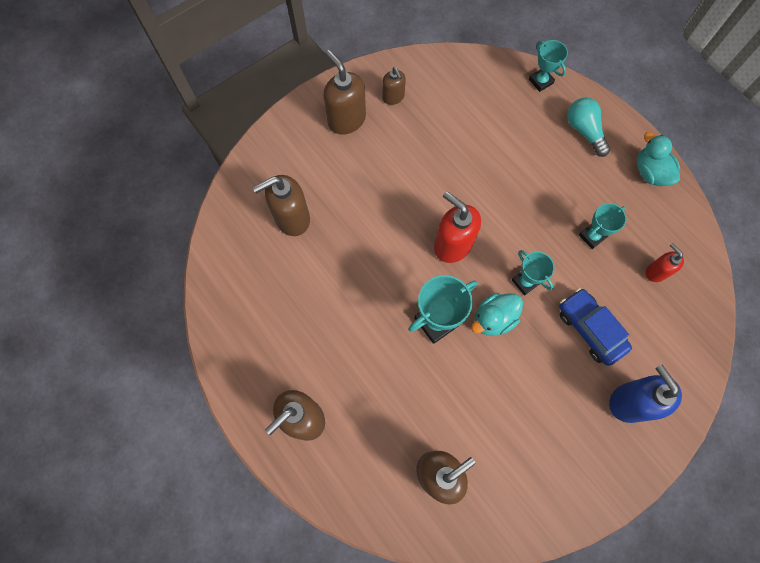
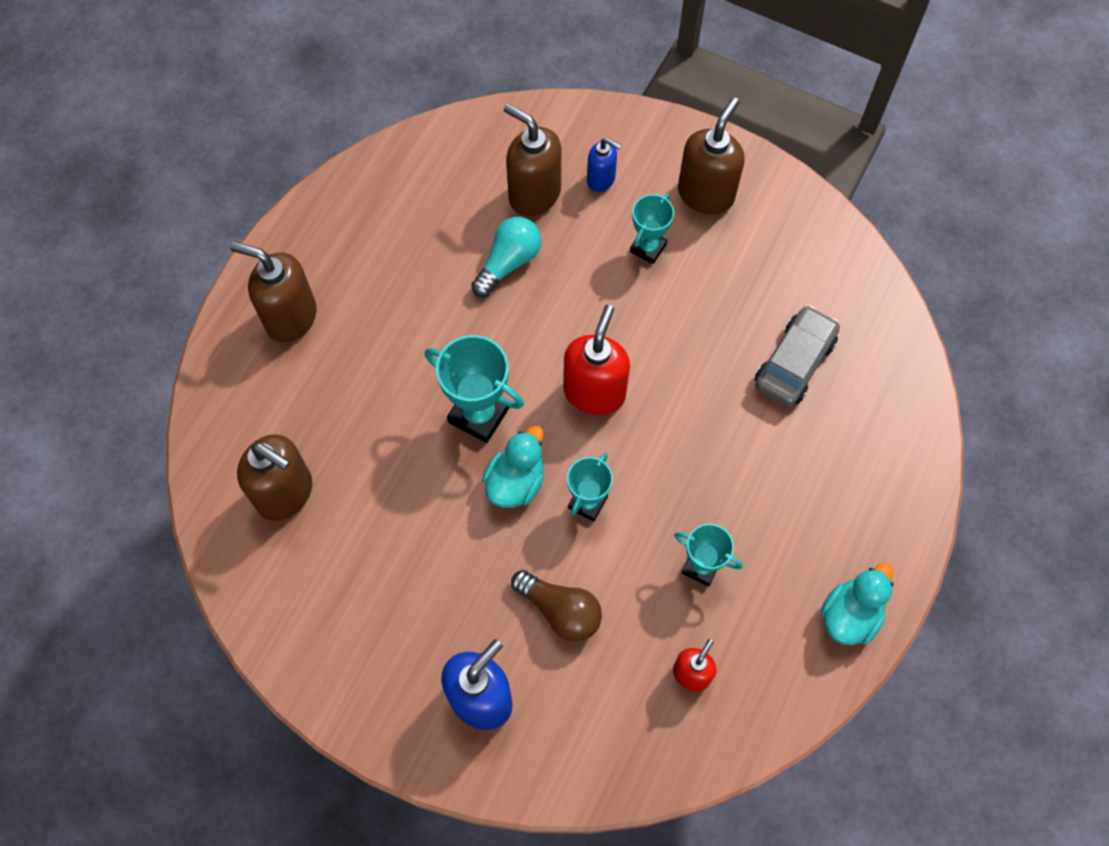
camera: 65 degrees right, 5 degrees down
(303, 174) = (601, 179): none -> blue soap dispenser
(393, 97) = (772, 234): brown soap dispenser -> none
(484, 126) = (794, 363): none -> grey car
(493, 319) = (515, 482): turquoise duck -> turquoise duck turned 90 degrees clockwise
(540, 81) = (913, 410): turquoise trophy -> turquoise trophy (648, 248)
(584, 131) = (865, 498): turquoise light bulb -> turquoise light bulb (508, 262)
(590, 329) = (560, 611): blue car -> brown light bulb

